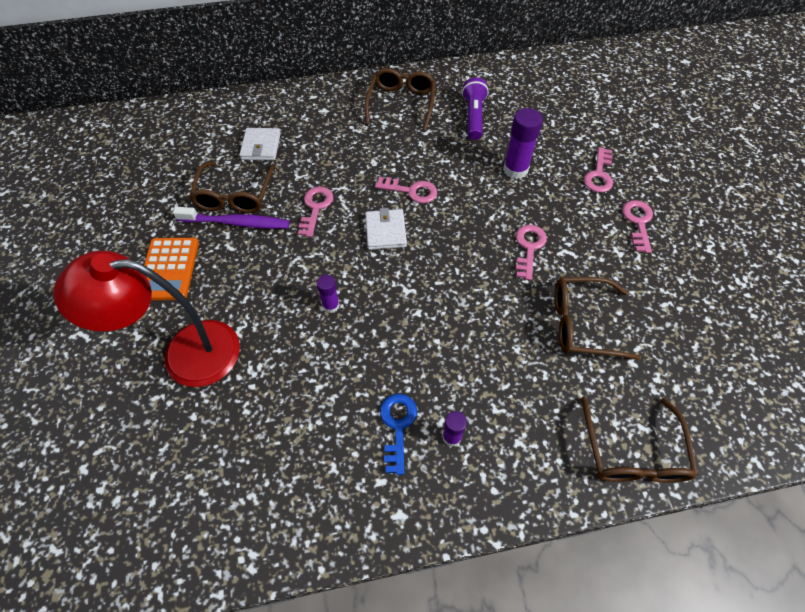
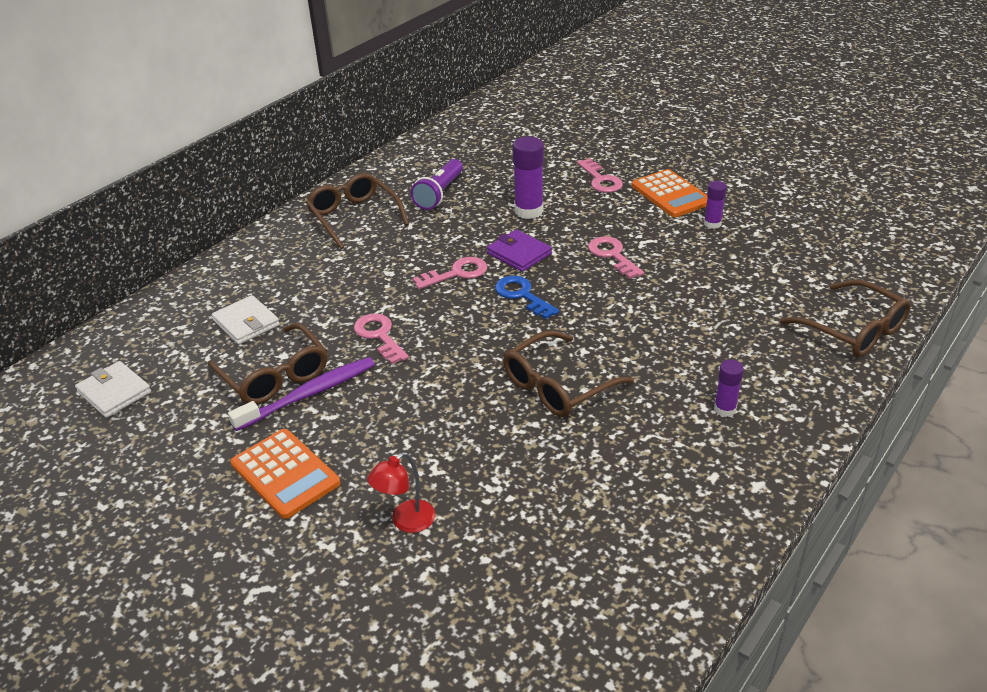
camera: 40 degrees left, 20 degrees down
(185, 354) = (406, 522): red lamp -> red lamp, size x0.43
(331, 305) = (500, 394): purple glue stick -> purple glue stick (712, 224)
(385, 231) = (474, 314): white wallet -> white wallet (114, 392)
(397, 426) = (675, 433): blue key -> blue key (522, 295)
(468, 202) = (519, 253): none -> purple wallet
(473, 117) = (439, 194): purple flashlight -> purple flashlight turned 120 degrees counterclockwise
(583, 323) = (718, 278): brown glasses -> brown glasses (558, 385)
(638, 222) = (671, 194): pink key -> orange calculator

